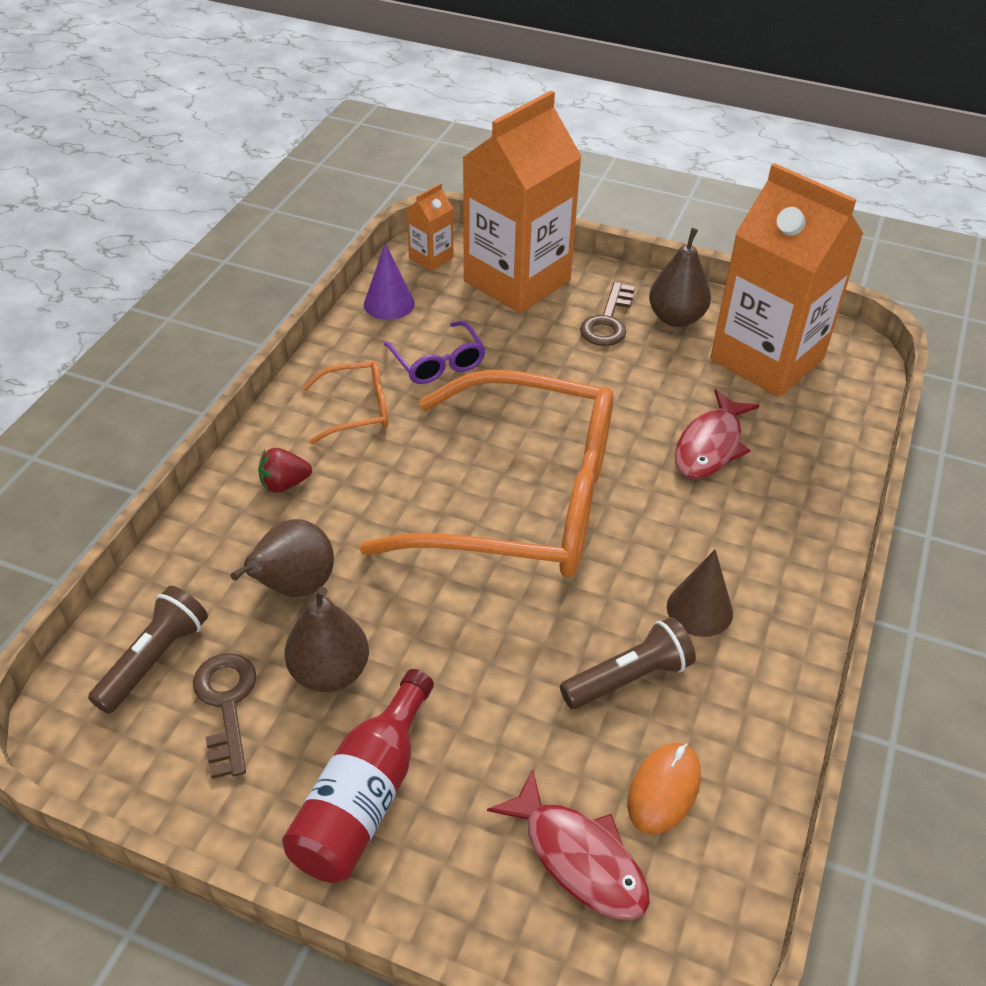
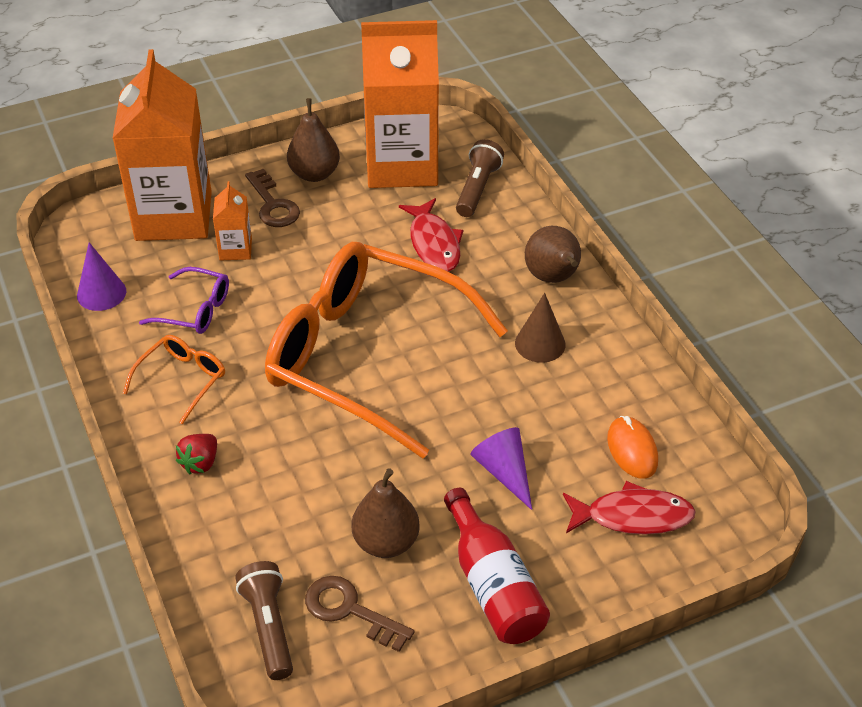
camera: 45 degrees left, 0 degrees up
(294, 587) = (297, 516): brown pear -> brown pear (553, 278)
(431, 258) = (86, 239): orange carton -> orange carton (235, 249)
(510, 701) = (504, 472): none -> purple cone
(522, 499) = (366, 357): orange glasses -> orange glasses turned 120 degrees counterclockwise
(628, 678) = (548, 409): brown flashlight -> brown flashlight (477, 189)

